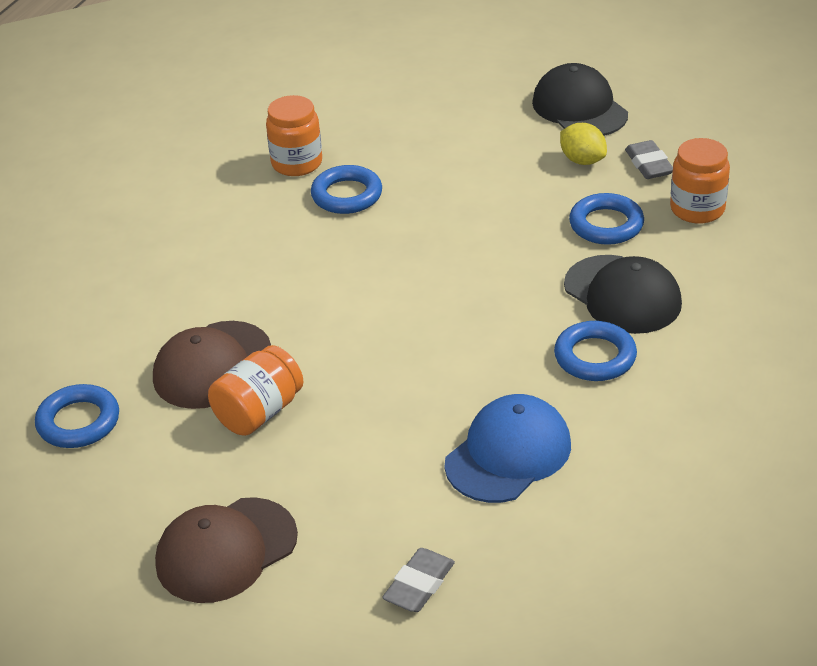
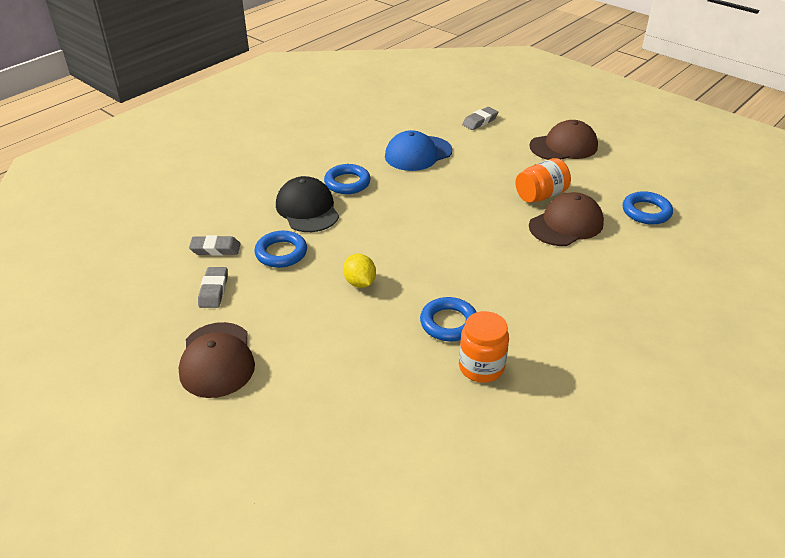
camera: 165 degrees left, 0 degrees up
(579, 108) = (217, 360): black cap -> brown cap
(582, 160) = (256, 307): yellow lemon -> yellow lemon (360, 282)
(697, 209) = (215, 249): orange jar -> grey eraser

